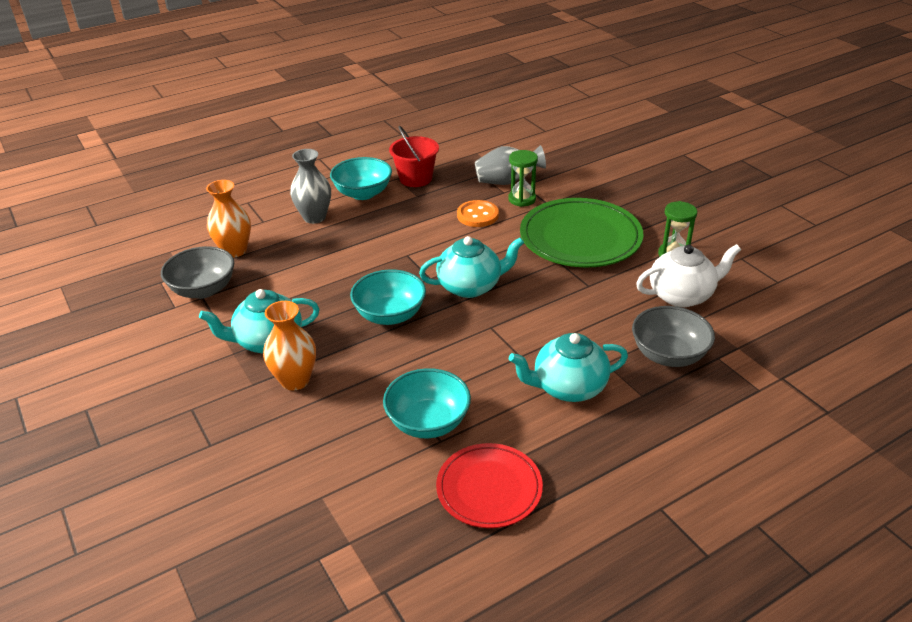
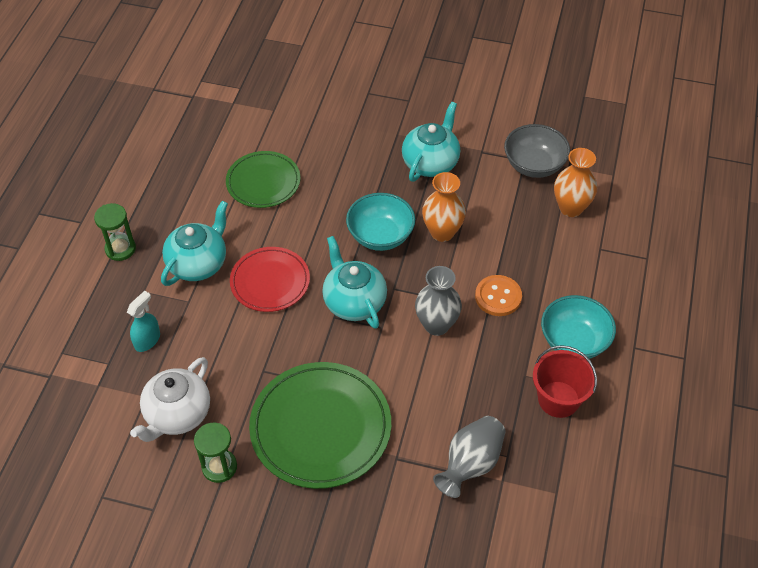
camera: 135 degrees right, 15 degrees up
(295, 380) = (376, 152): orange vase -> orange vase (442, 232)
(314, 217) = (568, 283): grey vase -> grey vase (436, 325)
(428, 422) = (263, 182): turquoise bowl -> green plate
(470, 286) = (354, 302): turquoise teapot -> turquoise teapot turned 120 degrees clockwise
(477, 215) = (441, 390): orange button -> orange button (498, 297)
(489, 488) = (188, 170): red plate -> red plate (270, 282)
(522, 199) = (427, 445): green hourglass -> green hourglass (120, 249)
(668, 355) = (147, 340): grey bowl -> turquoise spray bottle

